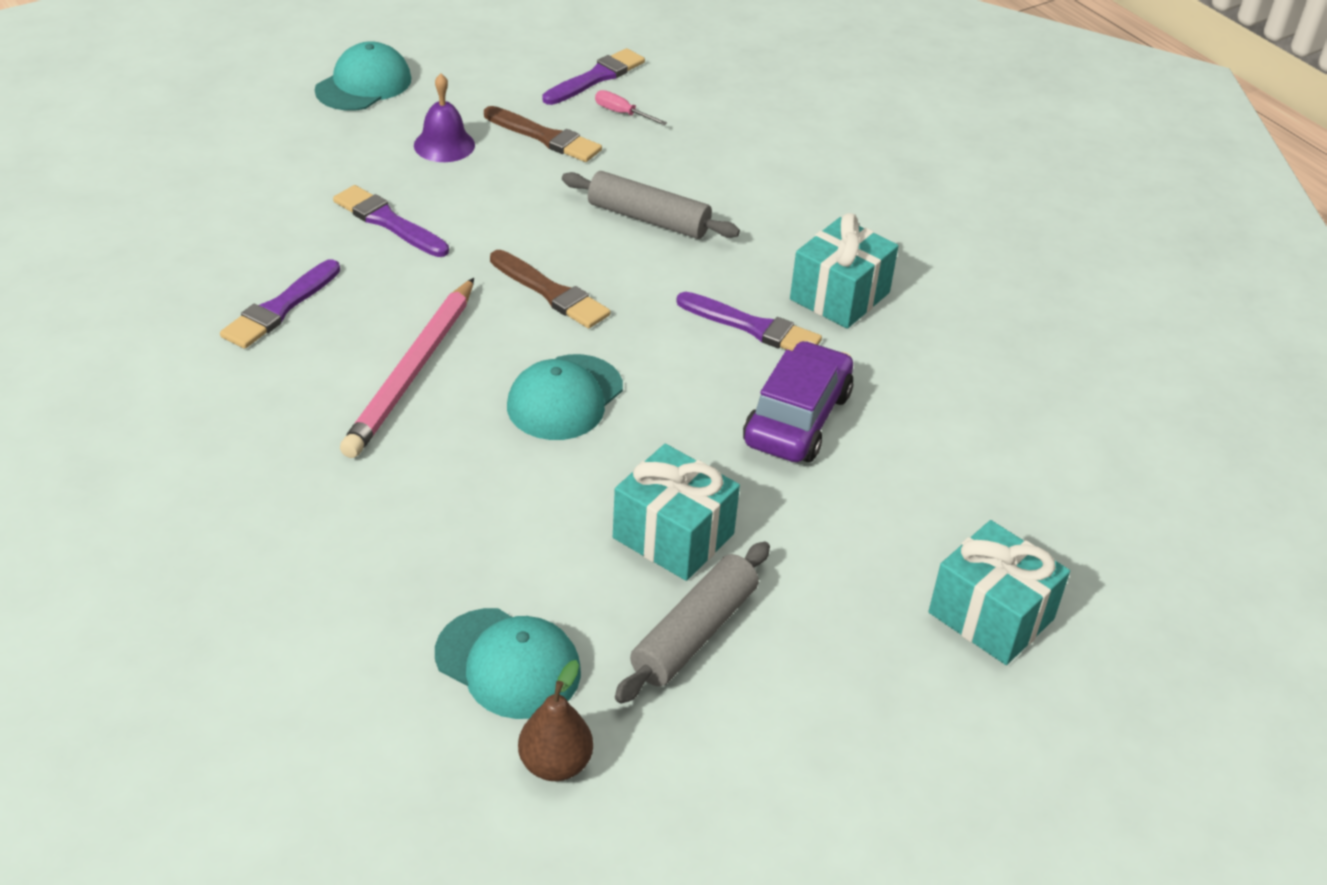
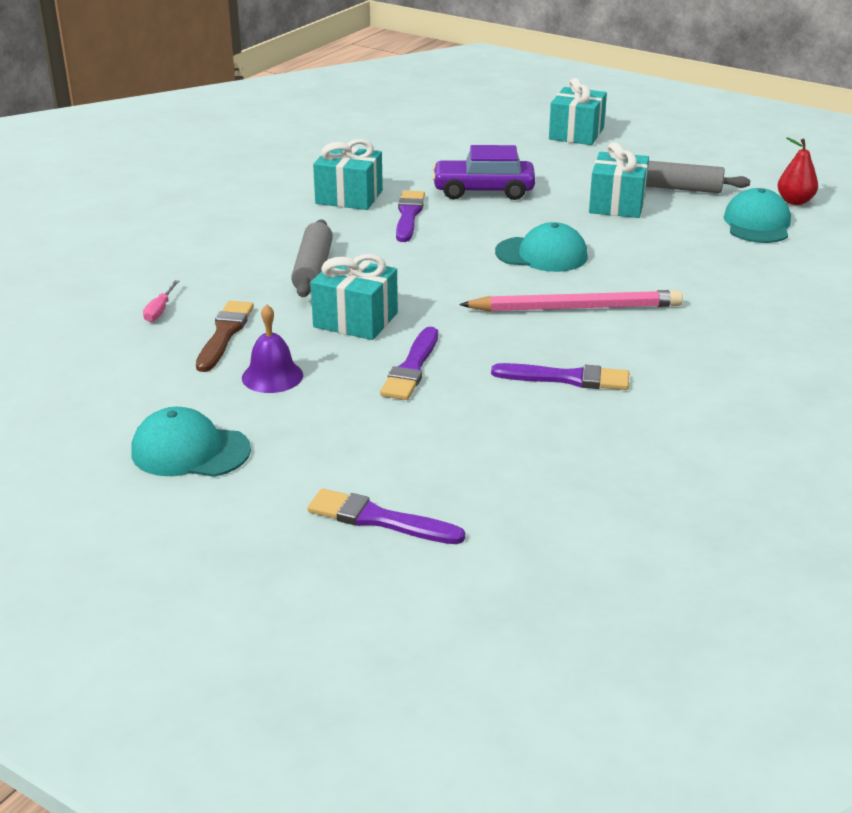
camera: 110 degrees left, 10 degrees down
(511, 215) = (355, 320): none -> turquoise gift
(551, 293) = (438, 283): brown brush -> none
(555, 764) = (795, 201): brown pear -> red pear
(596, 77) = (101, 335): purple brush -> purple brush (379, 519)

